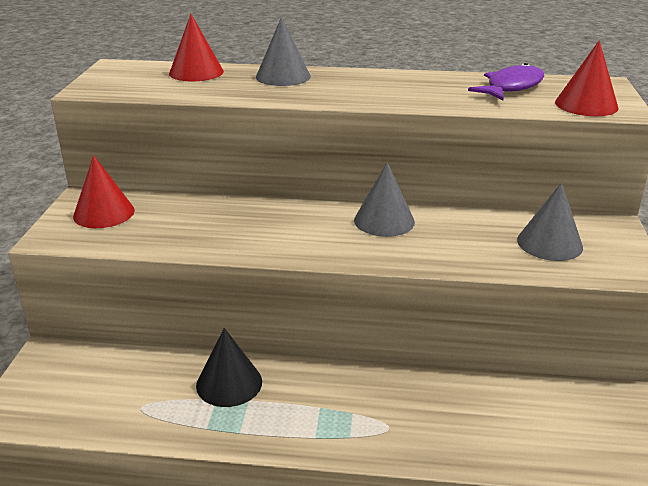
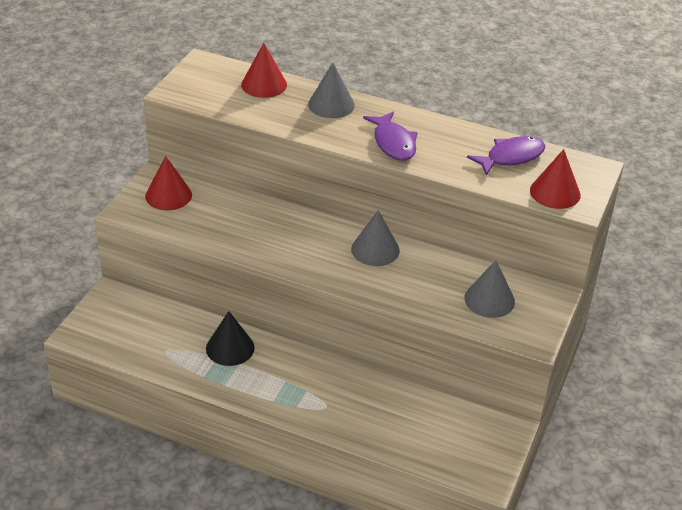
camera: 15 degrees right, 10 degrees up
(375, 94) = (393, 143): none -> purple fish

